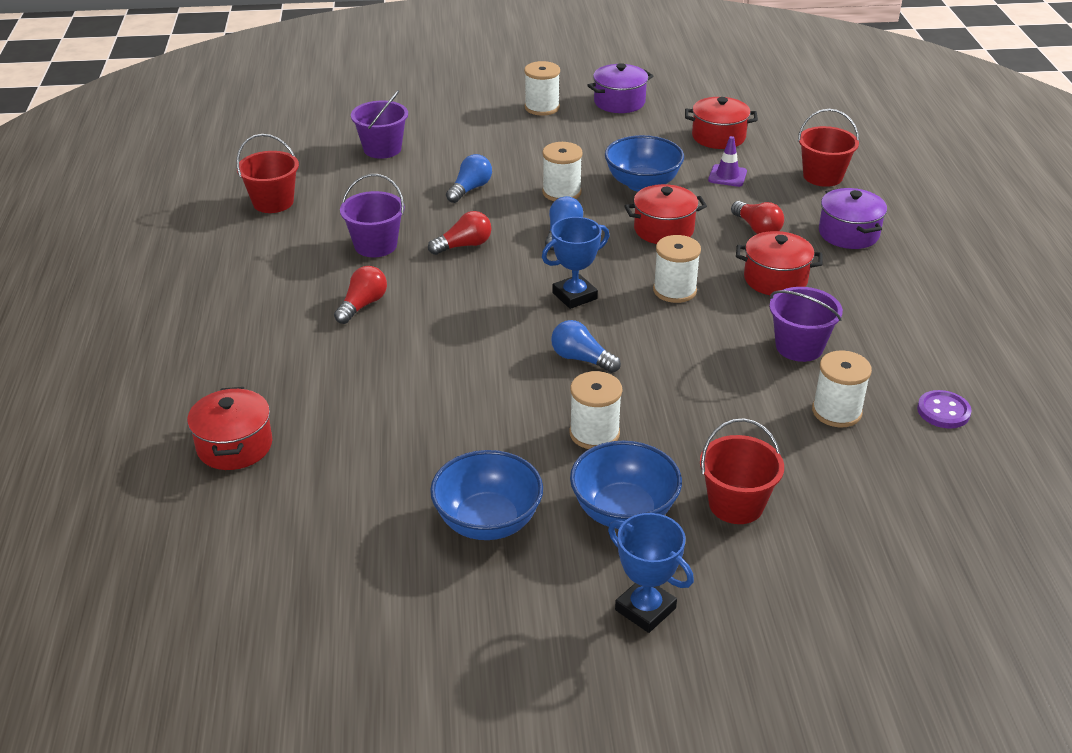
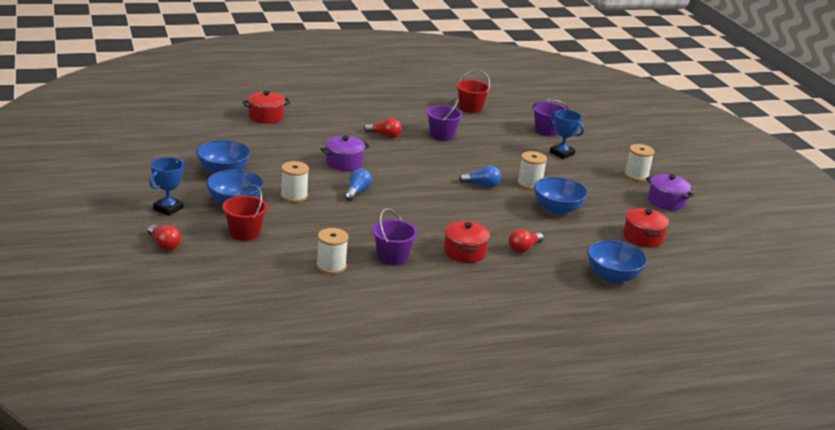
camera: 75 degrees right, 10 degrees down
(464, 245) = (453, 158): red light bulb -> red light bulb (164, 244)
(470, 189) = (516, 157): blue light bulb -> none
(574, 296) = (417, 189): blue trophy -> blue trophy (561, 153)
(663, 230) = (504, 216): red pot -> none
(674, 290) = (436, 219): white spool -> none
(727, 176) = (588, 239): purple traffic cone -> none
(822, 176) = (612, 277): red bucket -> blue bowl
(848, 233) = (537, 282): purple pot -> purple pot (344, 163)
(943, 411) = (341, 303): purple button -> none

